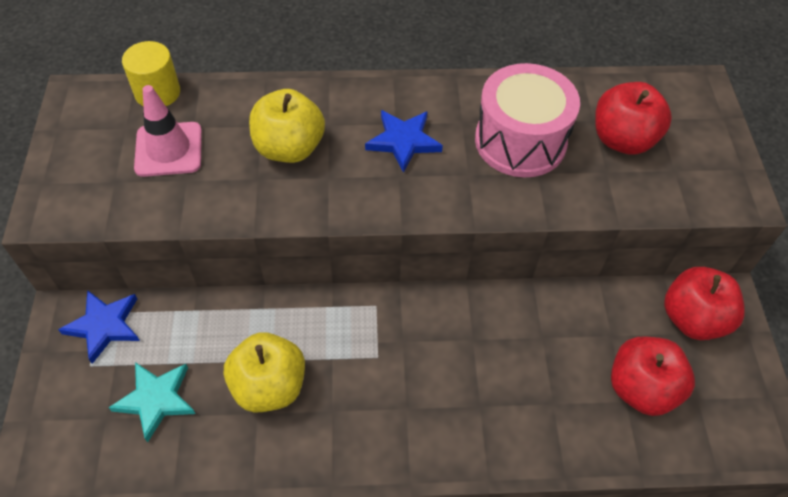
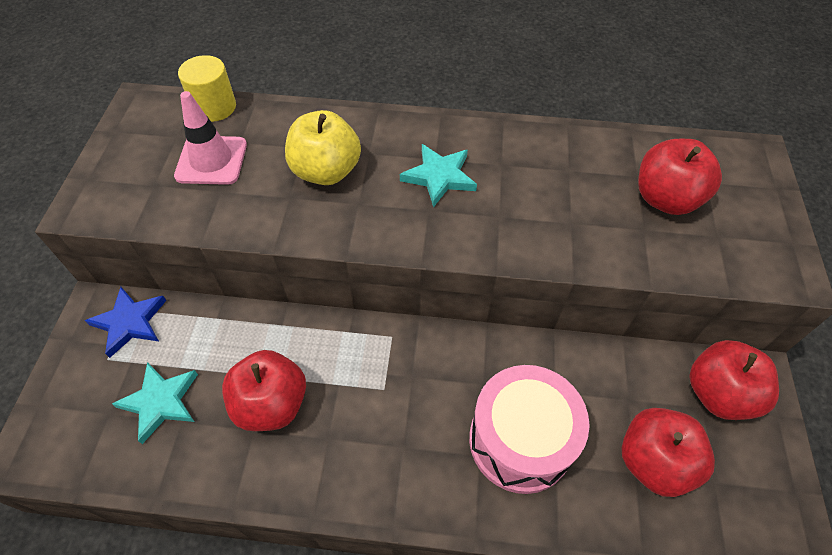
camera: 10 degrees right, 0 degrees up
(269, 386) = (271, 404): yellow apple -> red apple
(403, 141) = (439, 177): blue star -> turquoise star
(520, 141) = (558, 189): pink drum -> pink drum (520, 440)

